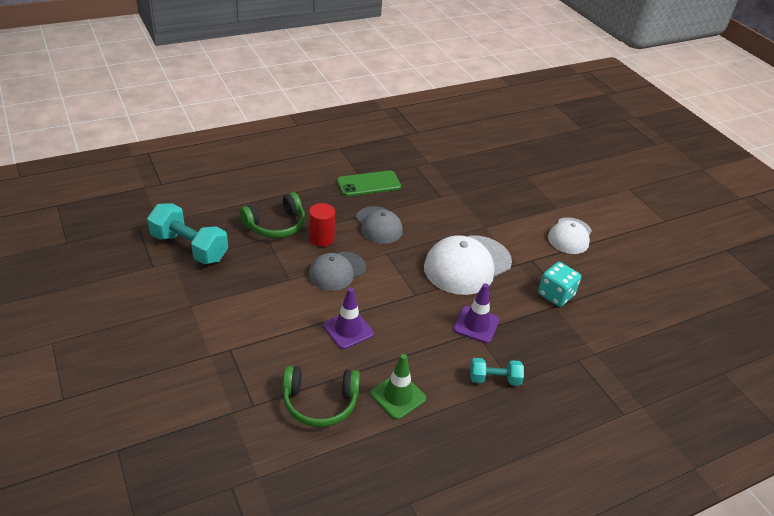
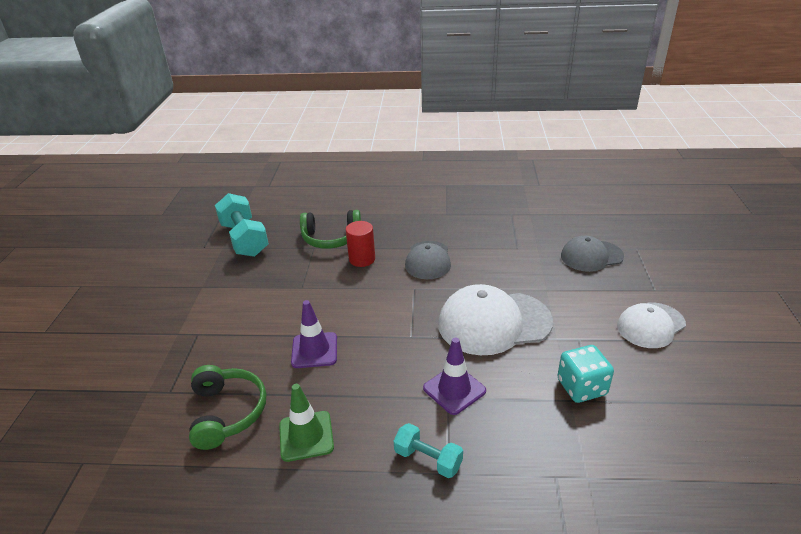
camera: 35 degrees right, 5 degrees down
(320, 402) = (227, 412): green headphones -> green headphones turned 135 degrees counterclockwise
(337, 271) = (351, 292): grey cap -> grey cap (591, 256)
(369, 184) = (449, 221): green phone -> none

